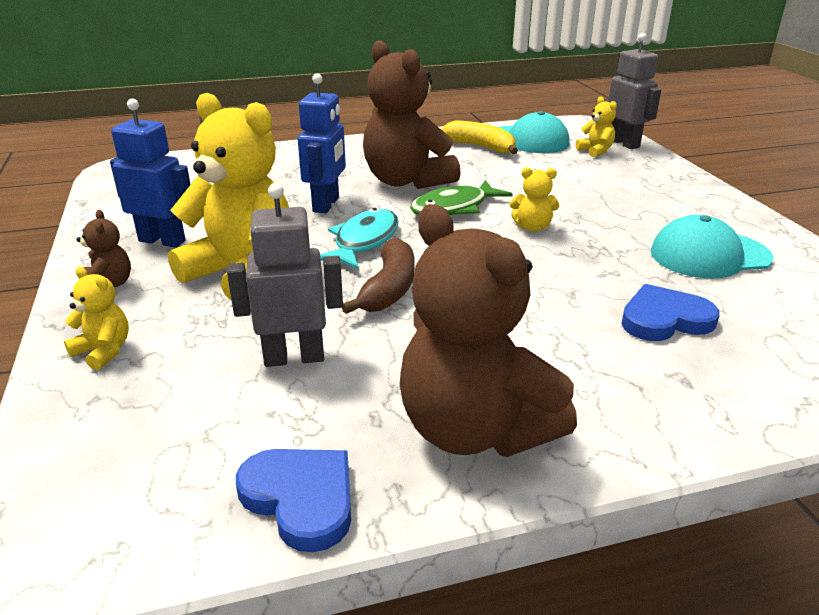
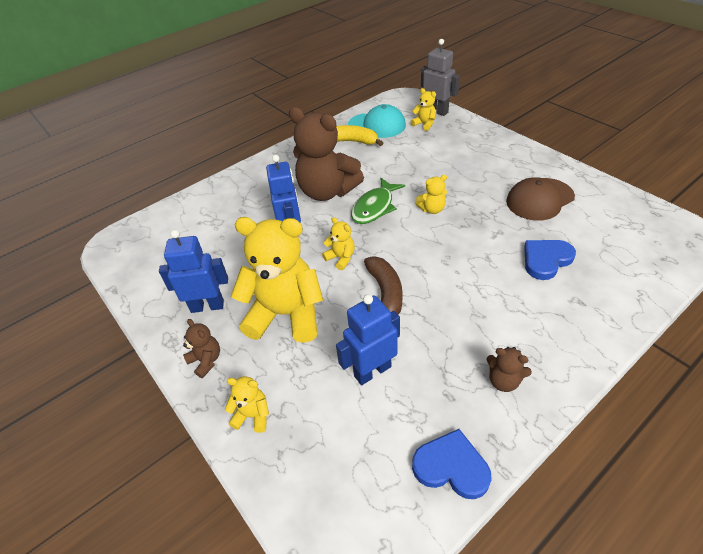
camera: 20 degrees left, 15 degrees up
(294, 357) = (372, 371): grey robot -> blue robot
(364, 241) = (341, 258): turquoise fish -> yellow teddy bear
(475, 429) = (503, 380): brown teddy bear -> brown teddy bear, size x0.43
(709, 255) = (539, 199): turquoise cap -> brown cap

